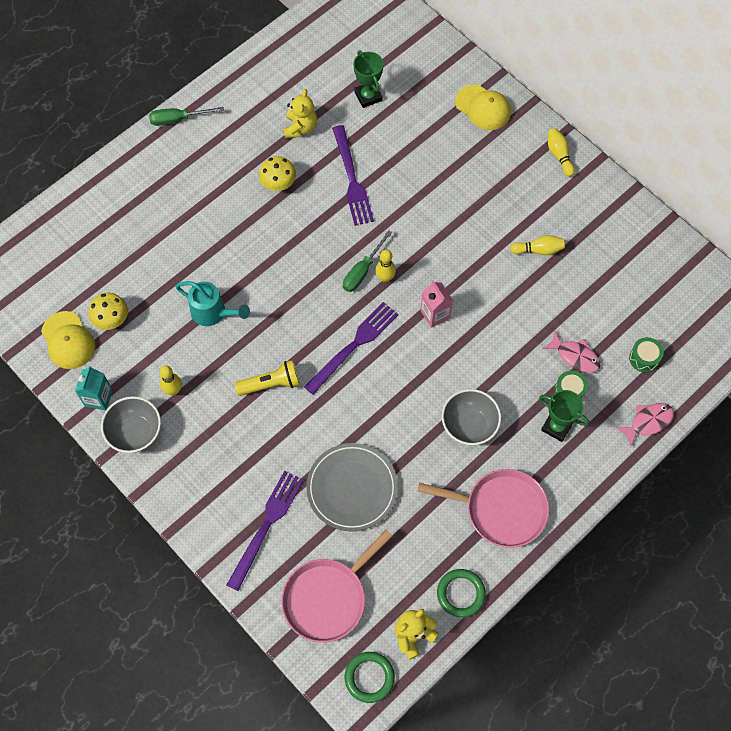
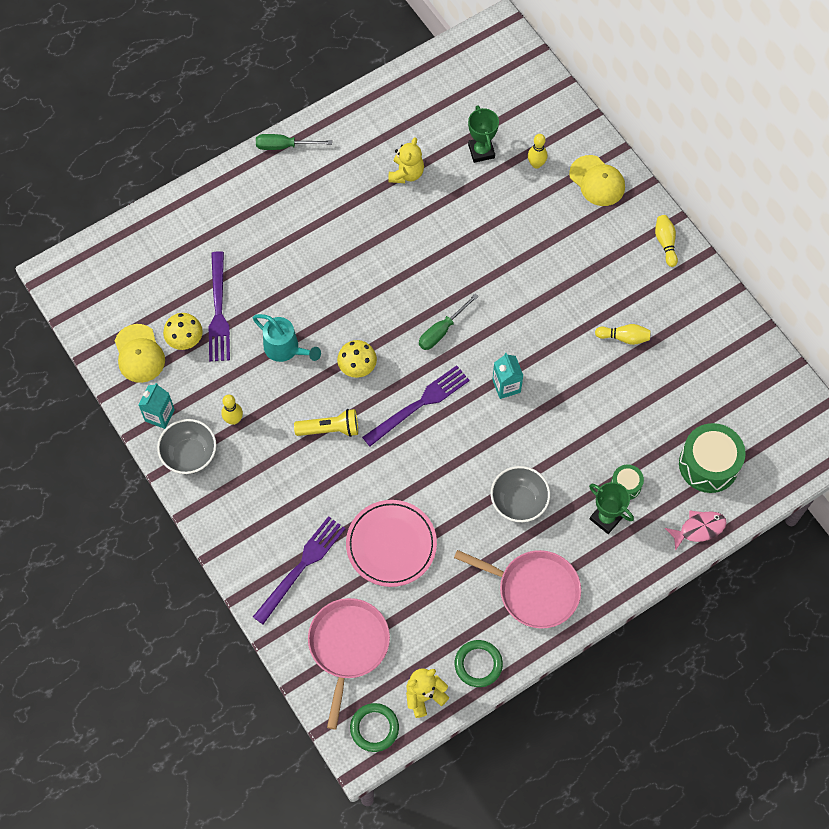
camera: 10 degrees right, 0 degrees up
(278, 183) = (373, 228): yellow mushroom -> yellow mushroom (357, 367)
(327, 598) = (348, 646): pink pan -> pink pan turned 135 degrees clockwise
(351, 179) = (448, 234): purple fork -> purple fork (218, 310)
(352, 488) = (391, 545): grey plate -> pink plate
(385, 277) = (463, 341): yellow bowling pin -> yellow bowling pin (536, 164)
(435, 314) = (506, 386): pink carton -> turquoise carton
(575, 356) = (639, 451): pink fish -> none
(644, 358) = (708, 464): green drum -> green drum, size x1.94

